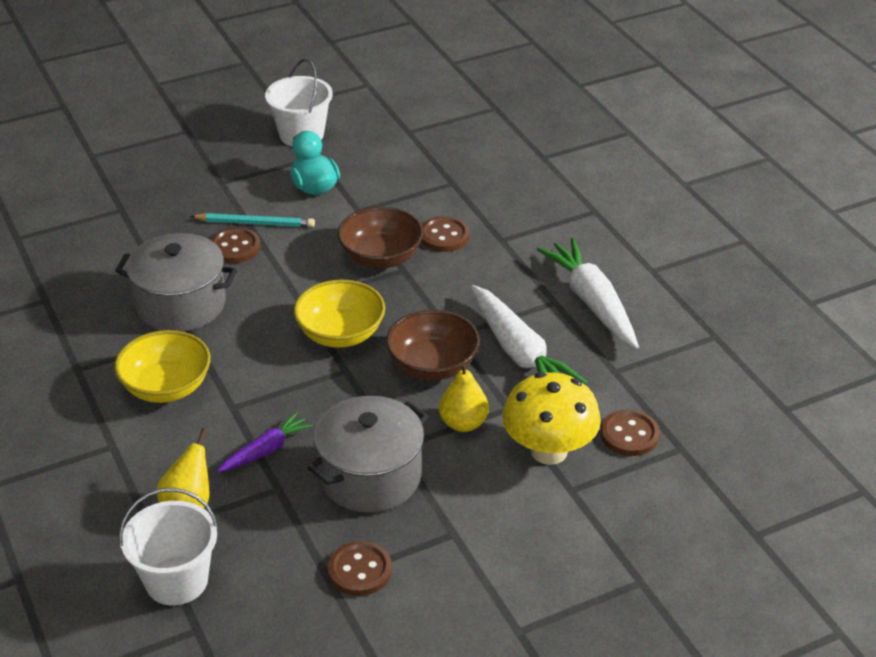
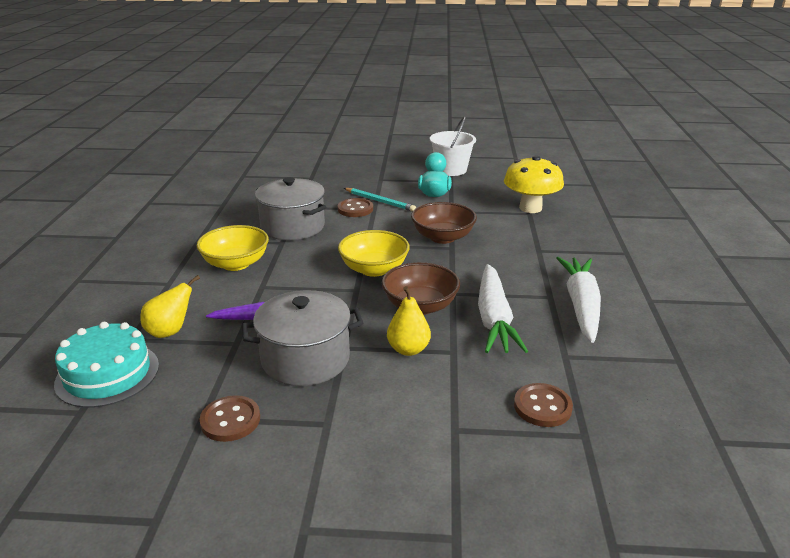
camera: 30 degrees right, 10 degrees down
(176, 580) = (107, 374): white bucket -> turquoise cake
(444, 236) = (498, 238): brown button -> none
(549, 451) = (460, 393): yellow mushroom -> yellow mushroom (530, 208)

